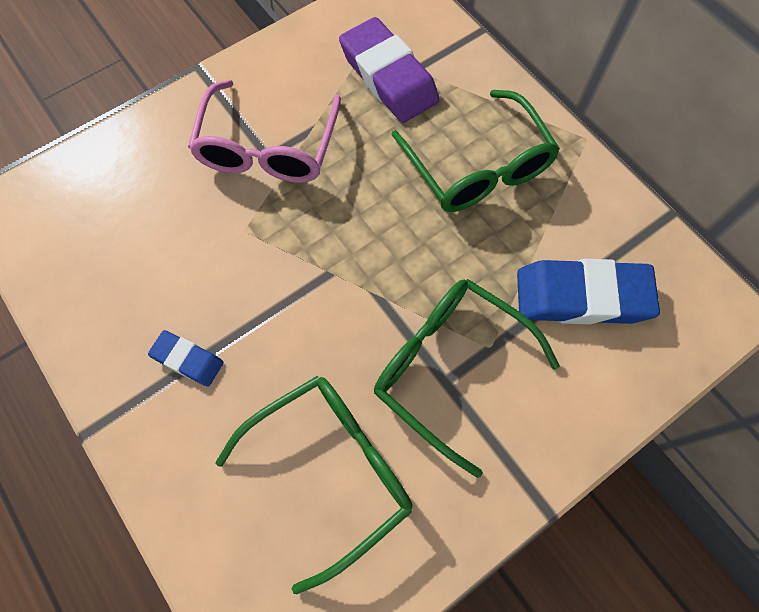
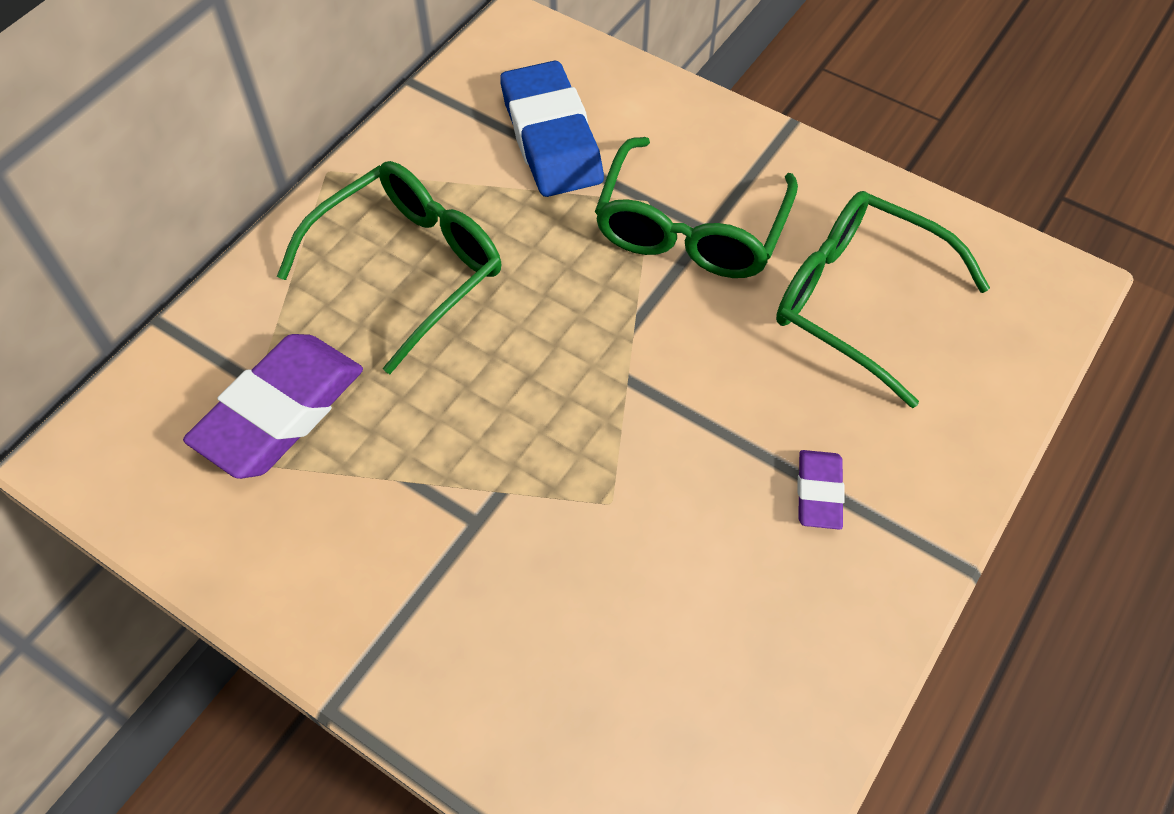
camera: 110 degrees left, 10 degrees down
(188, 360) = (819, 493): blue eraser -> purple eraser
(268, 148) = (462, 526): pink glasses -> none

